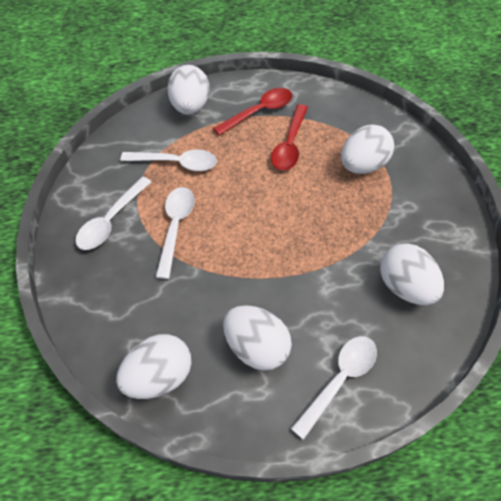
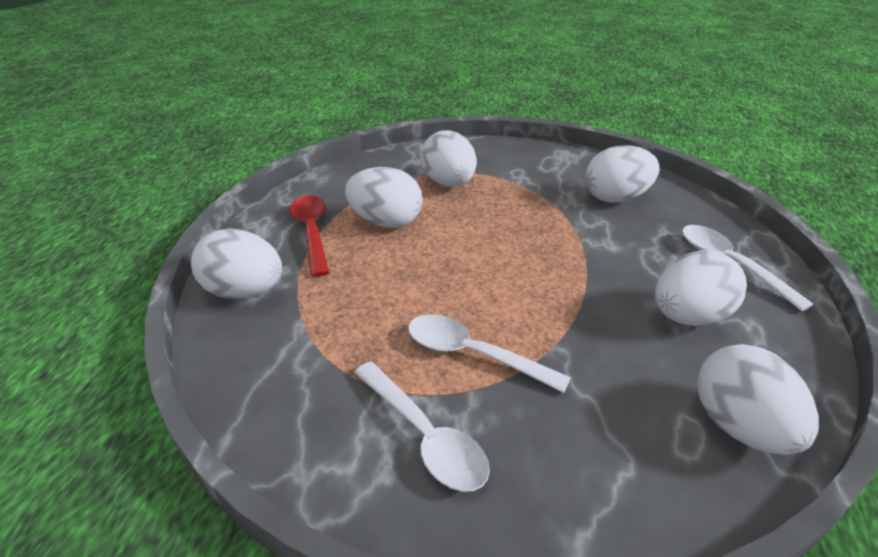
camera: 70 degrees left, 20 degrees down
(176, 163) = (348, 329): white spoon -> none
(289, 144) = (386, 222): red spoon -> white egg

